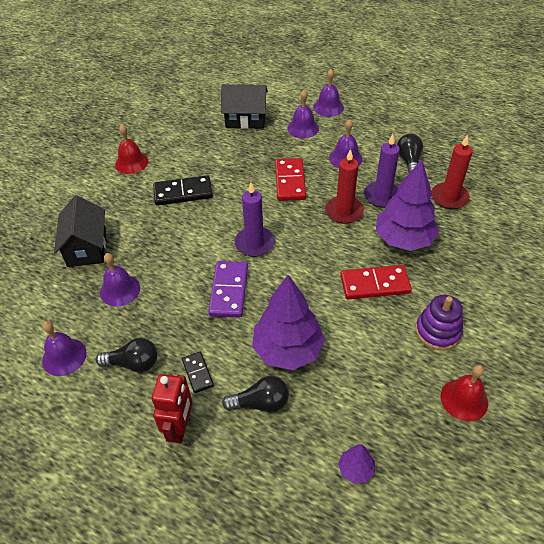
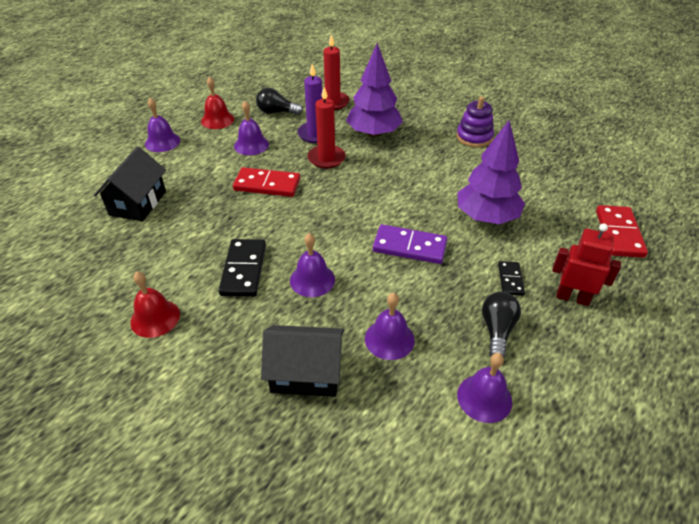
camera: 80 degrees left, 5 degrees down
(197, 373) = (510, 280): black domino -> black domino turned 75 degrees counterclockwise
(254, 243) = (349, 221): purple candle -> none
(261, 403) = (543, 241): black light bulb -> none
(303, 128) = (186, 164): purple bell -> purple bell (312, 280)
(355, 469) = (599, 198): purple tree -> none
(375, 284) = (420, 157): red domino -> red domino (619, 233)
(464, 399) = (535, 139): red bell -> red bell (217, 120)

